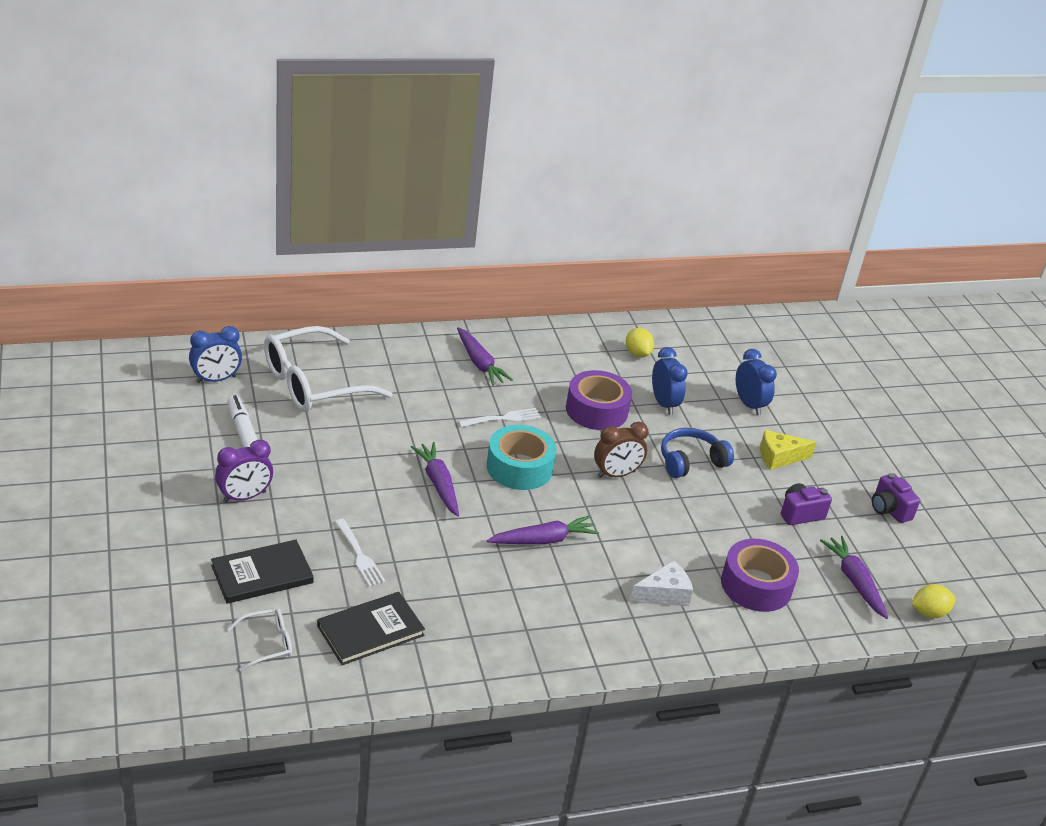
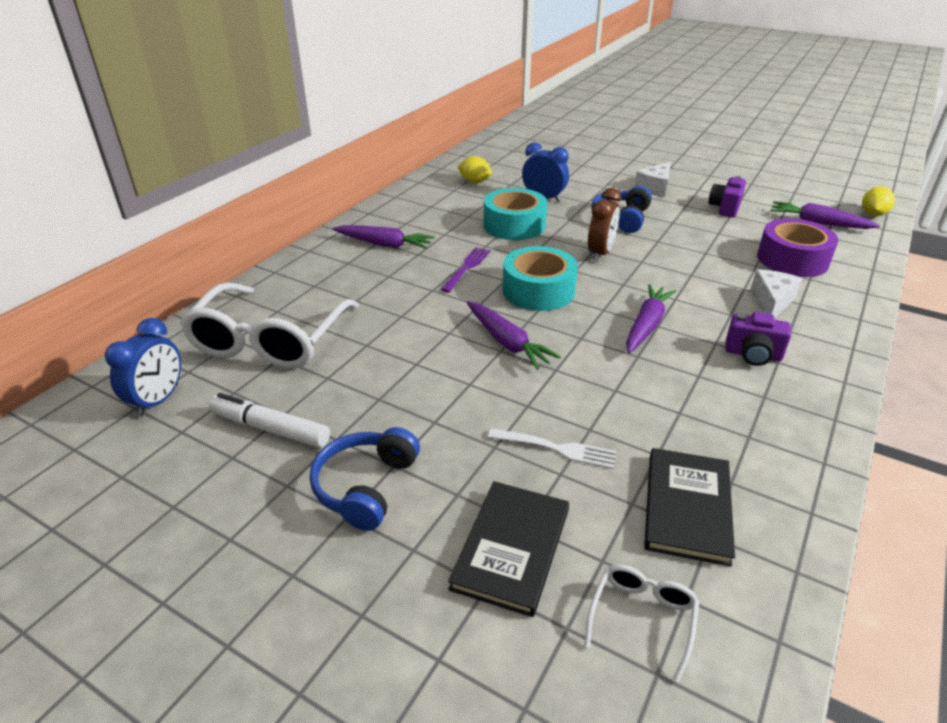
camera: 40 degrees left, 0 degrees up
(244, 497) = (365, 486): purple clock -> blue headphones
(438, 484) = (507, 342): purple carrot -> purple carrot turned 150 degrees counterclockwise
(502, 419) = (466, 268): white fork -> purple fork
(596, 410) = (514, 225): purple tape -> turquoise tape
(749, 404) = (586, 172): blue clock -> none
(779, 457) = (655, 188): yellow cheese -> white cheese
(889, 510) = (750, 180): purple camera -> purple camera (753, 355)

